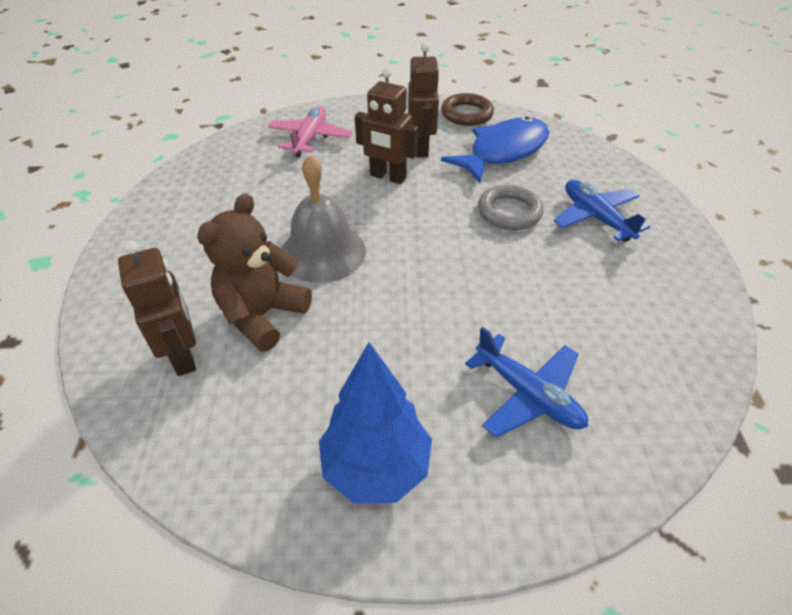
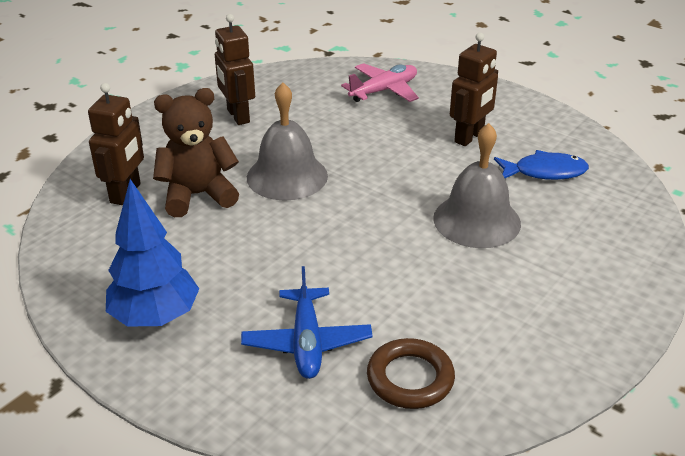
camera: 40 degrees right, 10 degrees down
(387, 177) = (408, 147): brown robot -> brown robot (238, 116)
(466, 114) = (555, 126): brown ring -> brown ring (410, 378)
(503, 151) = (545, 172): blue fish -> blue fish, size x0.65
(509, 212) = (476, 220): grey ring -> grey bell
(596, 217) = (554, 264): blue plane -> none

